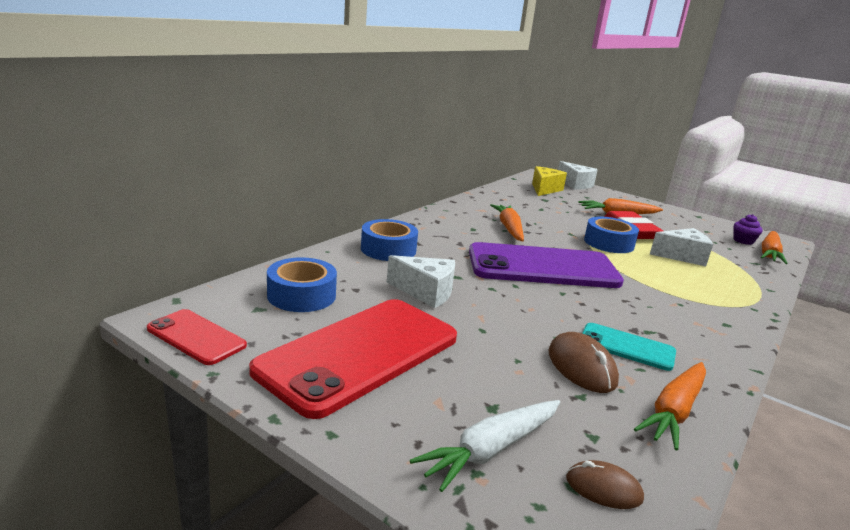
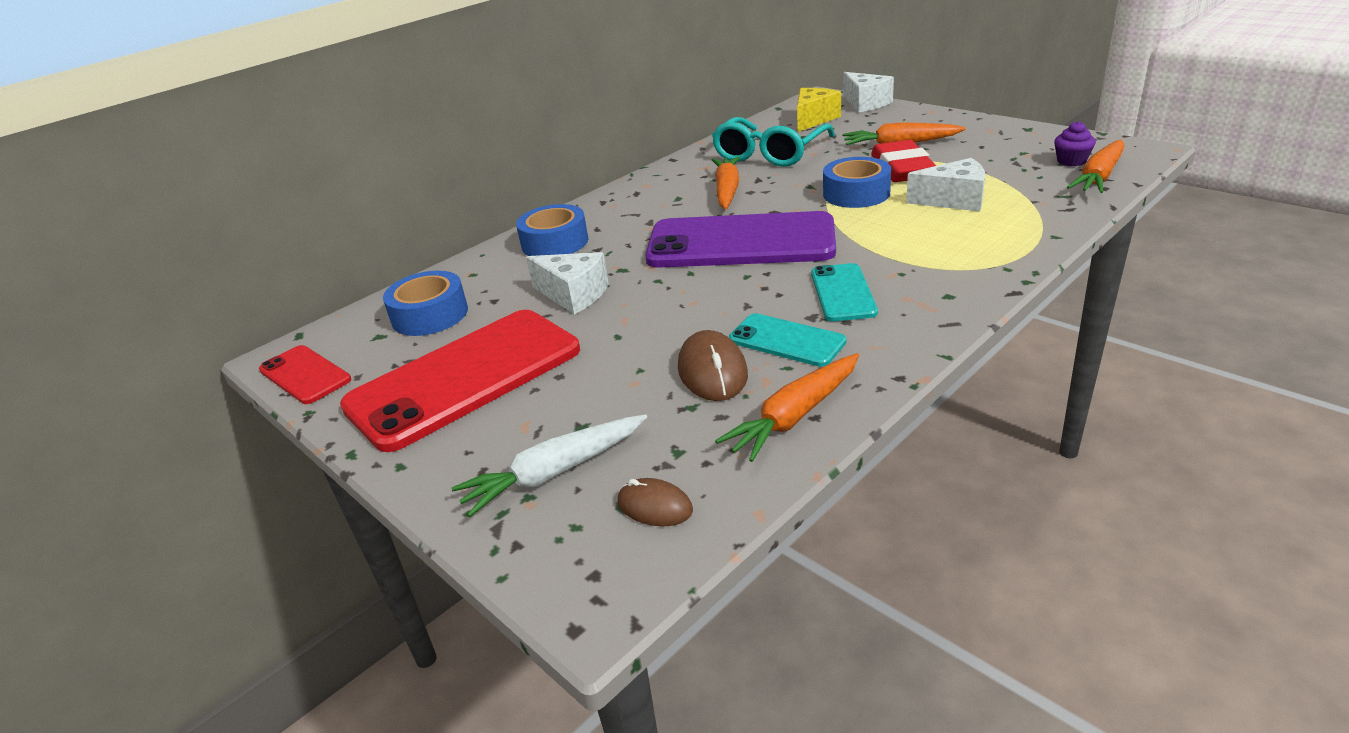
camera: 15 degrees right, 10 degrees up
(526, 207) = (769, 153): none -> turquoise glasses
(646, 314) = (843, 293): none -> turquoise phone

